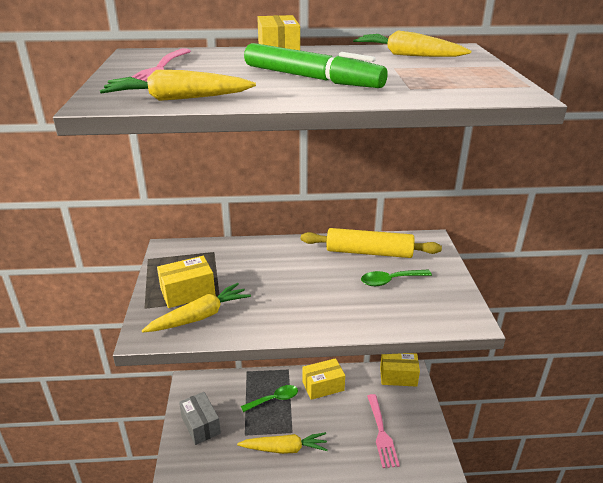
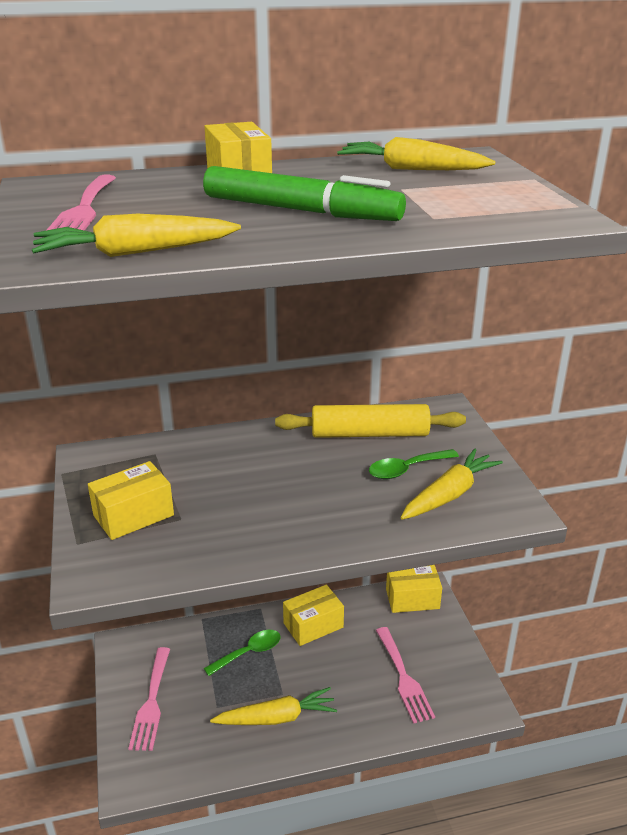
camera: 10 degrees left, 0 degrees up
(200, 316) = (160, 547): yellow carrot -> yellow carrot (449, 494)
(201, 425) = (151, 703): grey box -> pink fork

